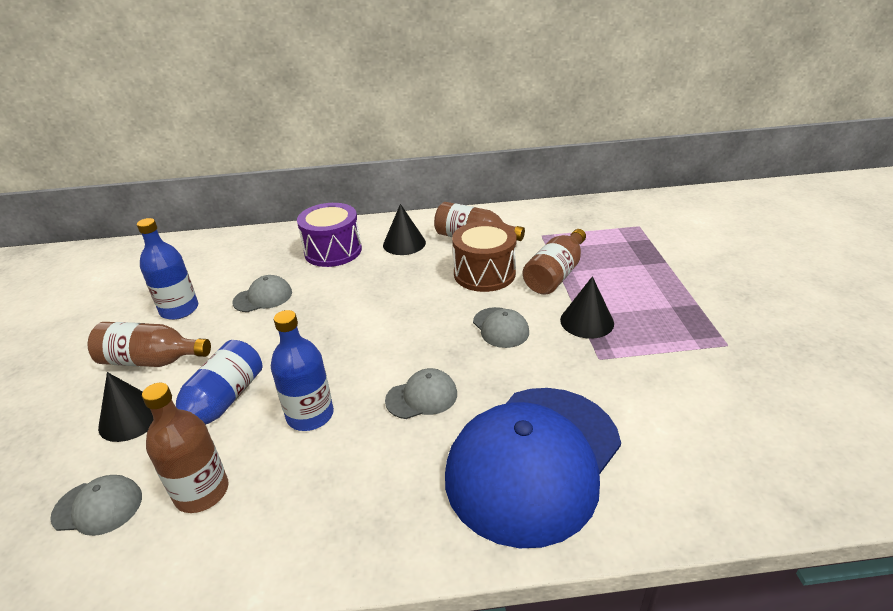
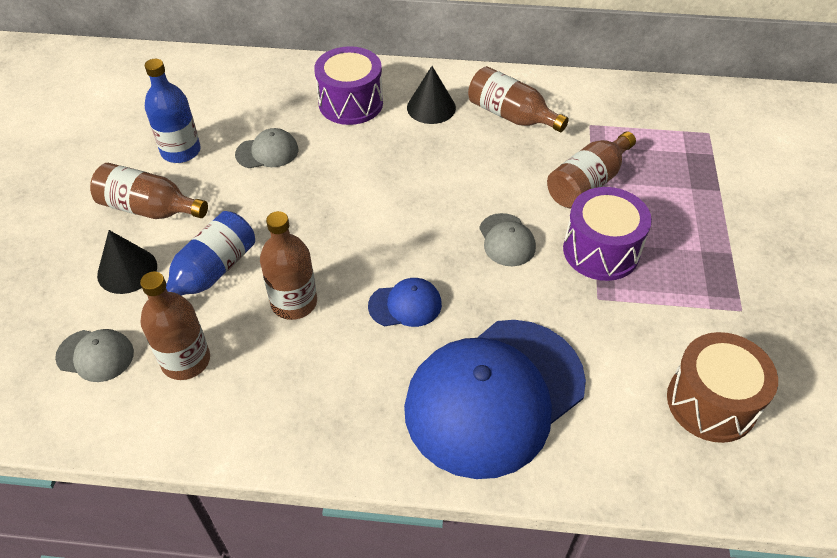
camera: 10 degrees right, 15 degrees up
(310, 415) = (294, 302): blue bottle -> brown bottle
(422, 397) = (405, 305): grey cap -> blue cap
(484, 273) = (509, 166): brown drum -> brown drum (711, 402)
(587, 321) = (601, 251): black cone -> purple drum

